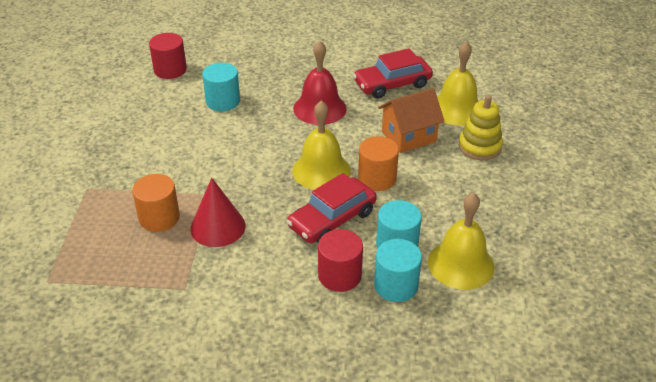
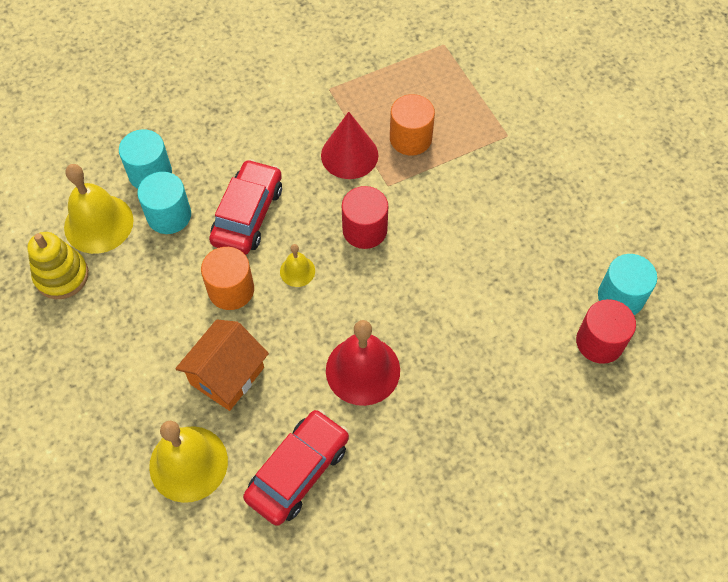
camera: 150 degrees right, 20 degrees up
(223, 101) = (486, 320): turquoise cylinder -> turquoise cylinder (620, 297)
(321, 170) = (297, 271): yellow bell -> yellow bell, size x0.50
(339, 275) = (206, 160): red cylinder -> red cylinder (364, 230)
(479, 147) = (133, 402): yellow stacking toy -> yellow stacking toy (62, 276)

